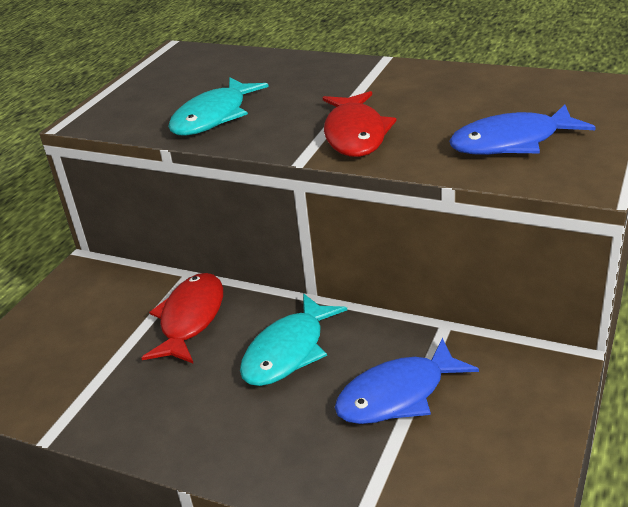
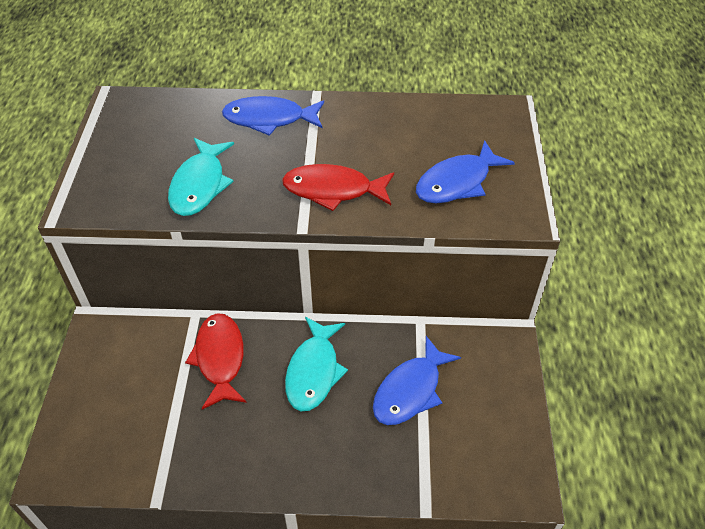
camera: 25 degrees left, 15 degrees up
(321, 73) = (269, 119): none -> blue fish
(355, 134) = (333, 190): red fish -> red fish turned 120 degrees clockwise

